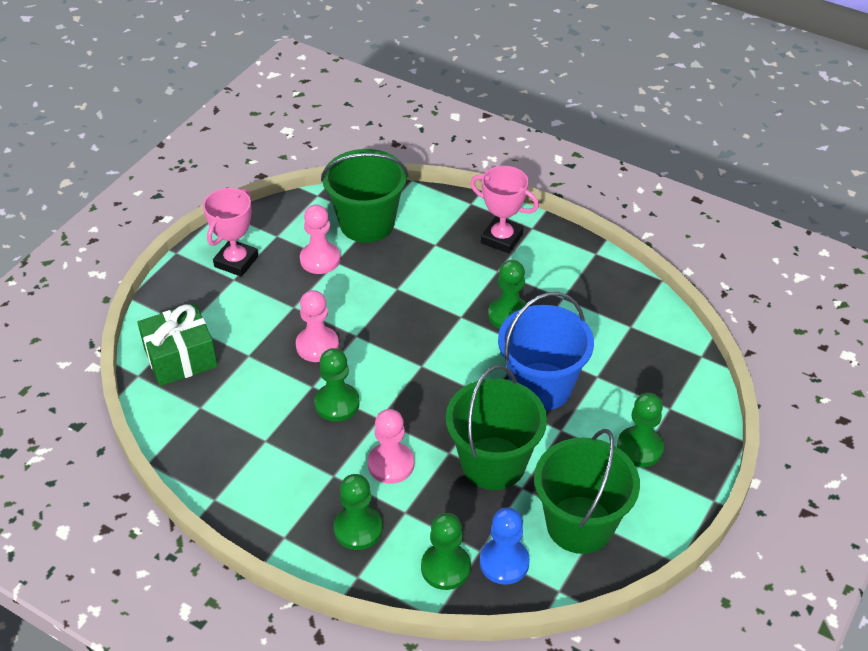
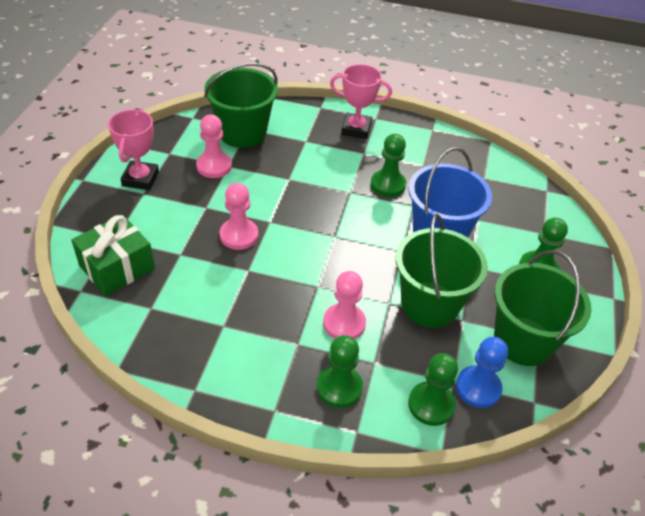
camera: 20 degrees left, 0 degrees up
(337, 403) = (275, 281): green pawn -> none

